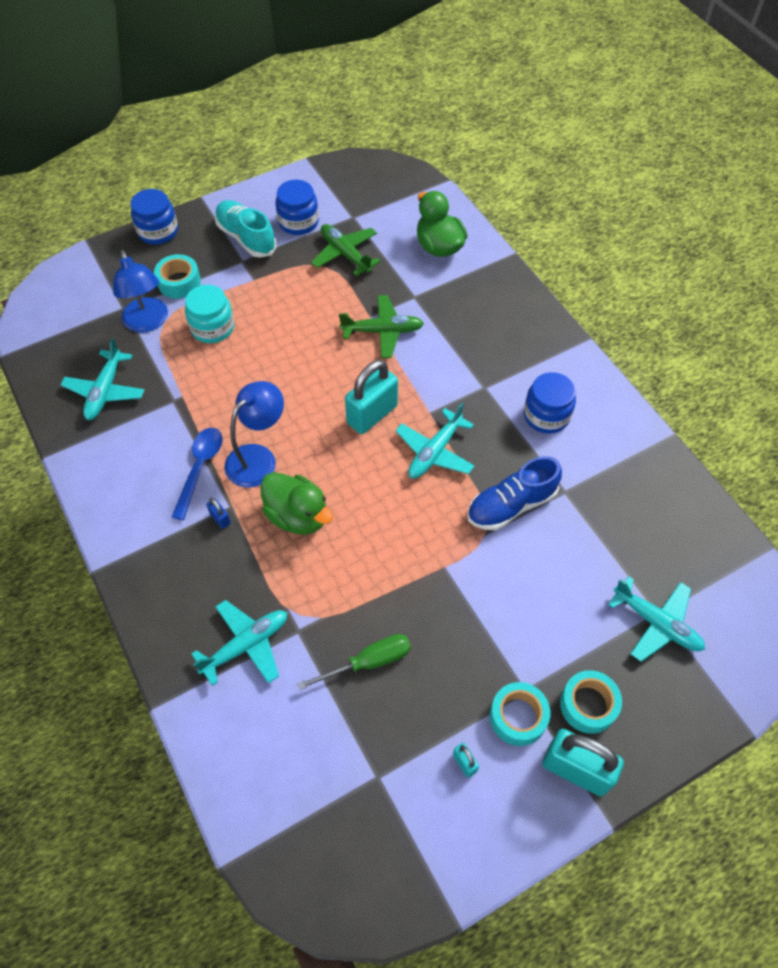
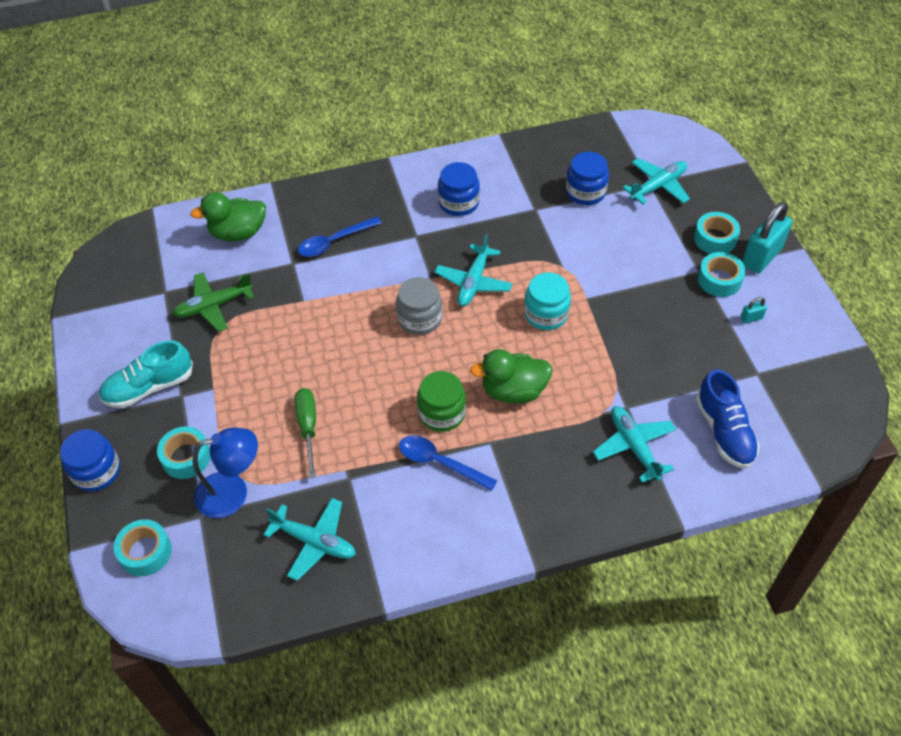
camera: 75 degrees left, 5 degrees down
(87, 283) = (145, 552): none -> turquoise tape
(212, 328) = (265, 433): turquoise jar -> turquoise jar (546, 314)
(220, 518) = (501, 452): blue padlock -> none
(258, 458) = (442, 413): blue lamp -> green jar
(298, 222) = (149, 338): blue jar -> blue jar (585, 192)
(298, 516) = (513, 391): green duck -> green duck turned 150 degrees counterclockwise
(368, 662) = (662, 363): green screwdriver -> green screwdriver (308, 427)
(372, 414) = (420, 319): turquoise padlock -> grey jar
(383, 331) = (326, 294): green plane -> none
(434, 452) = (473, 282): turquoise plane -> turquoise plane turned 60 degrees clockwise
(452, 321) = (334, 242): none -> blue spoon
(511, 505) = (539, 244): blue shoe -> blue shoe (724, 431)

